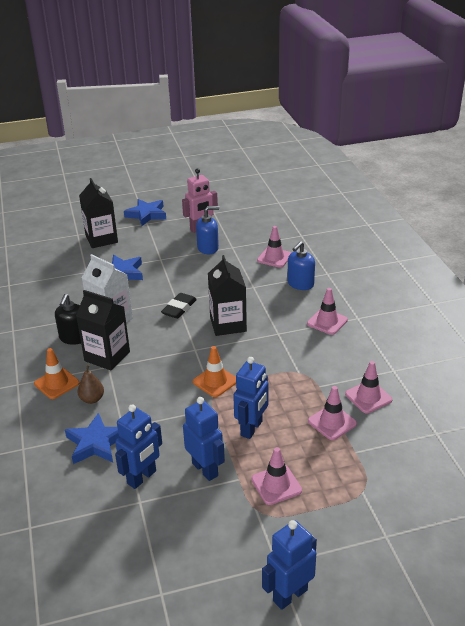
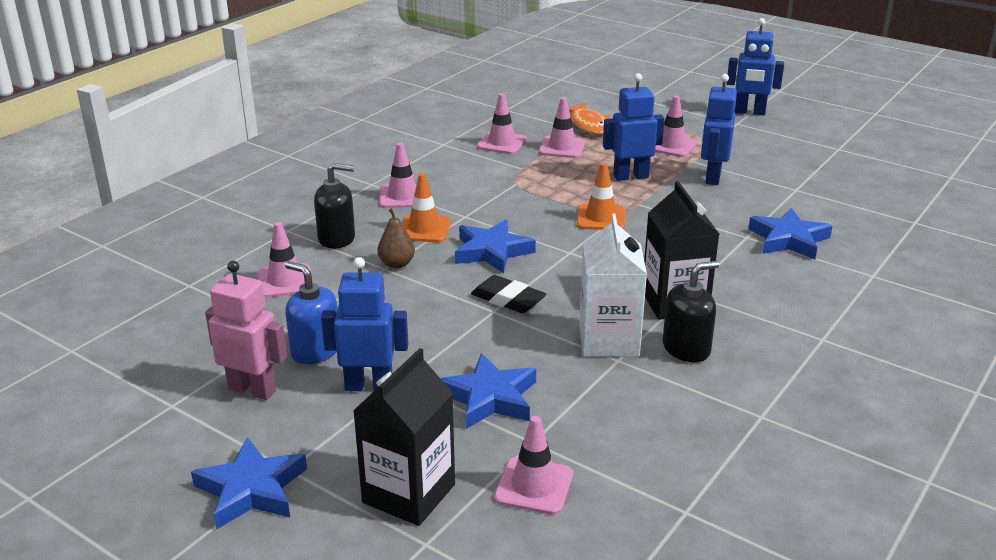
camera: 130 degrees left, 5 degrees down
(56, 383) = (771, 311): orange traffic cone -> orange traffic cone (424, 229)
(67, 262) = (534, 486): none -> pink traffic cone
(92, 399) = (748, 273): brown pear -> brown pear (397, 264)
(142, 477) = (774, 199): blue robot -> blue robot (369, 386)
(179, 308) = (508, 300): black eraser -> black eraser turned 45 degrees clockwise
(228, 324) = (492, 251): black carton -> blue star
(300, 284) = (337, 238): blue soap dispenser -> black soap dispenser
(360, 462) = (588, 125): none -> orange fish

